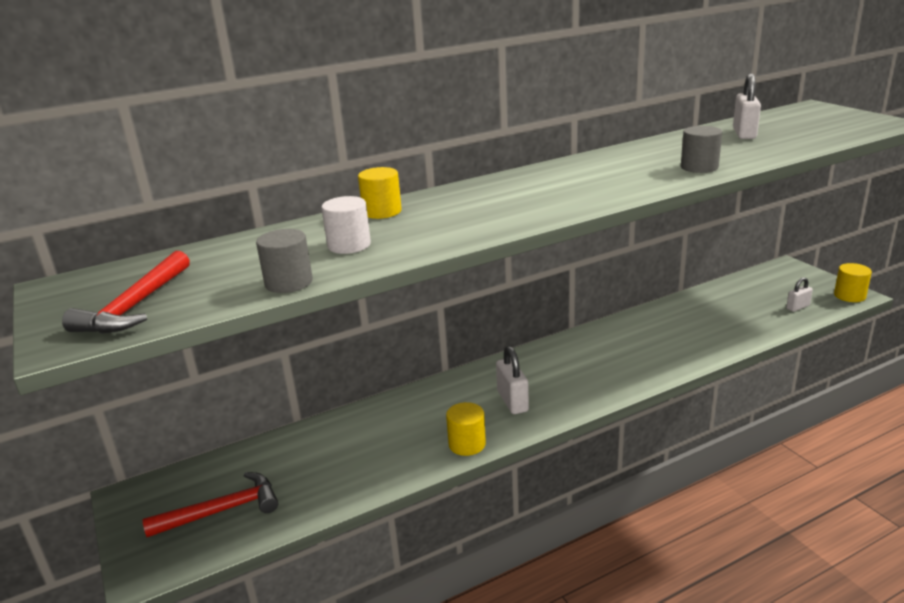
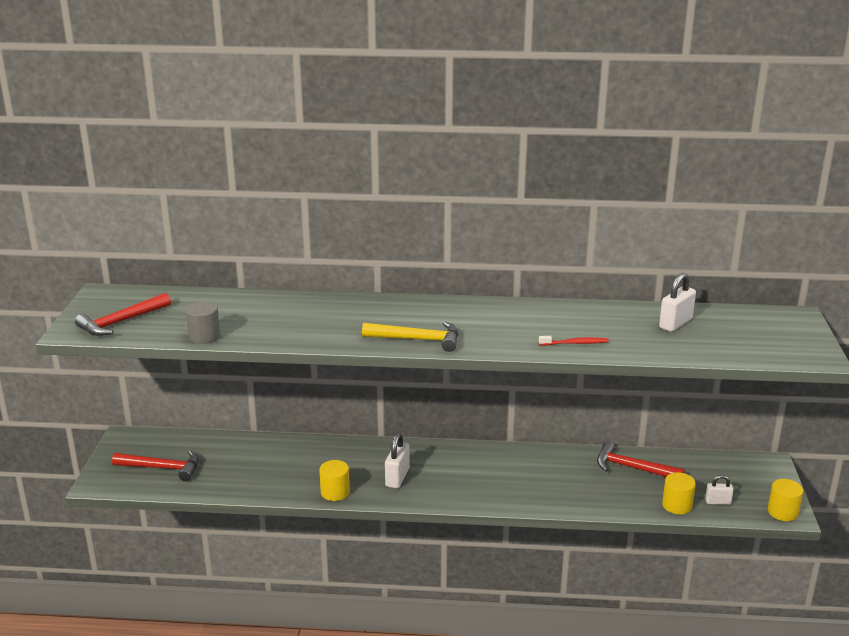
camera: 30 degrees right, 0 degrees up
(349, 245) = (266, 322): white cylinder -> none
(382, 212) = (319, 302): yellow cylinder -> yellow cylinder (677, 505)
(550, 208) = (417, 339): none -> yellow hammer
(699, 167) = (575, 343): grey cylinder -> red toothbrush
(700, 308) = (633, 468): none -> red hammer

